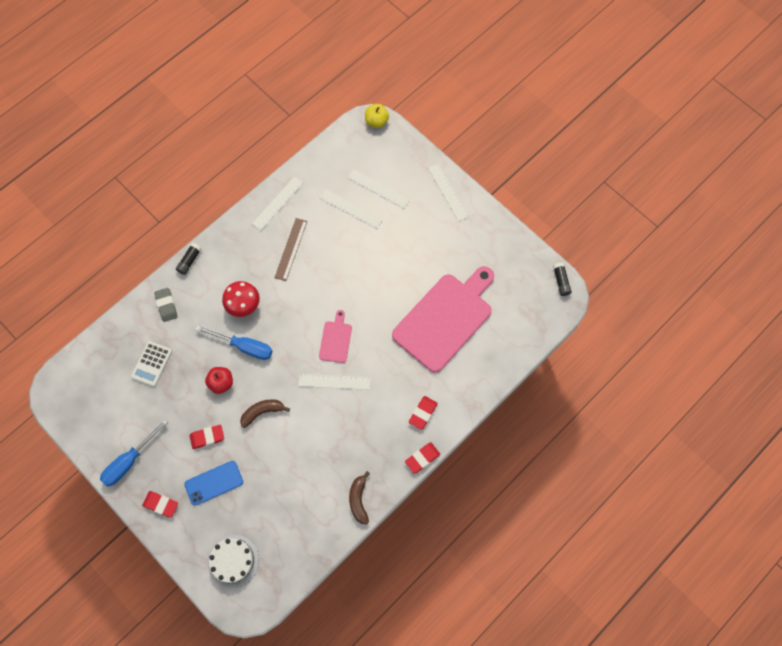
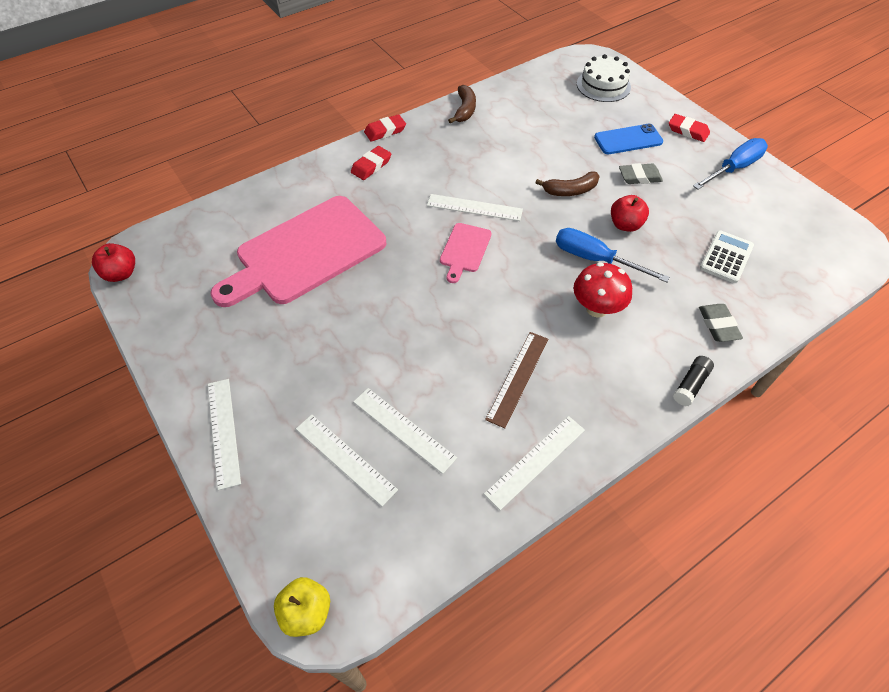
camera: 170 degrees left, 15 degrees down
(207, 437) = (639, 177): red eraser -> grey eraser
(561, 281) = (121, 274): black glue stick -> red apple

